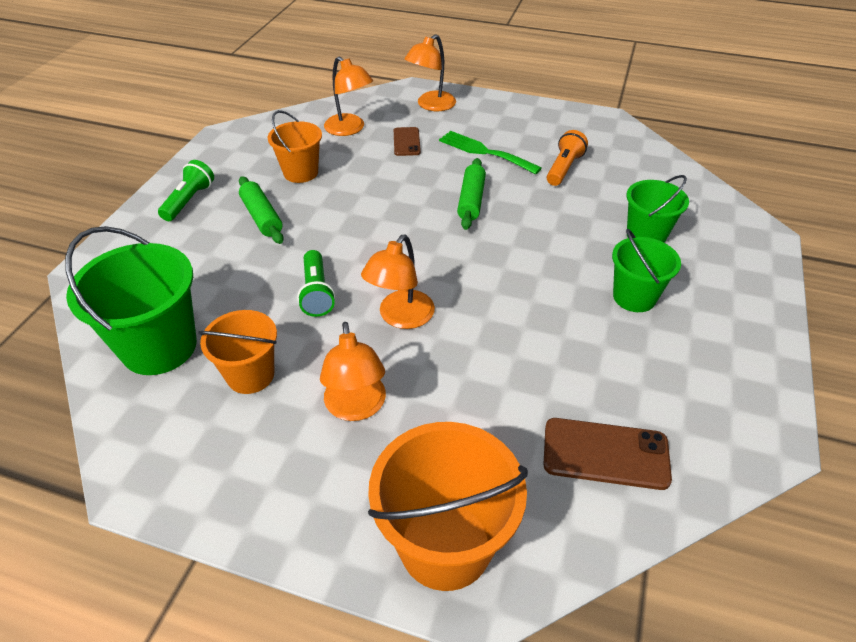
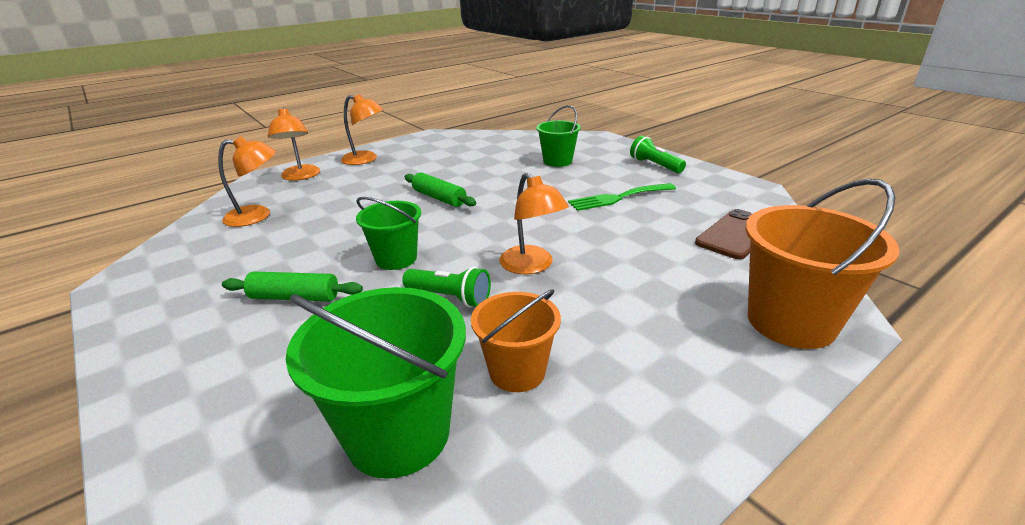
camera: 55 degrees left, 15 degrees down
(189, 201) = (180, 339): green flashlight -> green flashlight (655, 165)
(301, 172) = (269, 256): orange bucket -> none
(356, 407) = (616, 320): orange lamp -> orange lamp (365, 160)
(406, 142) = (325, 199): brown phone -> none
(484, 152) = (394, 177): green fork -> green fork (618, 198)
(564, 168) = (457, 160): orange flashlight -> none
(634, 297) = (607, 182): green bucket -> green bucket (396, 259)

